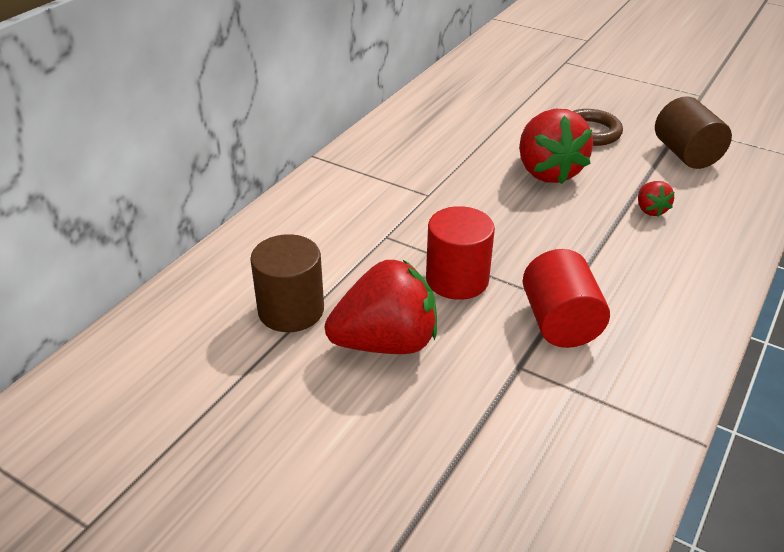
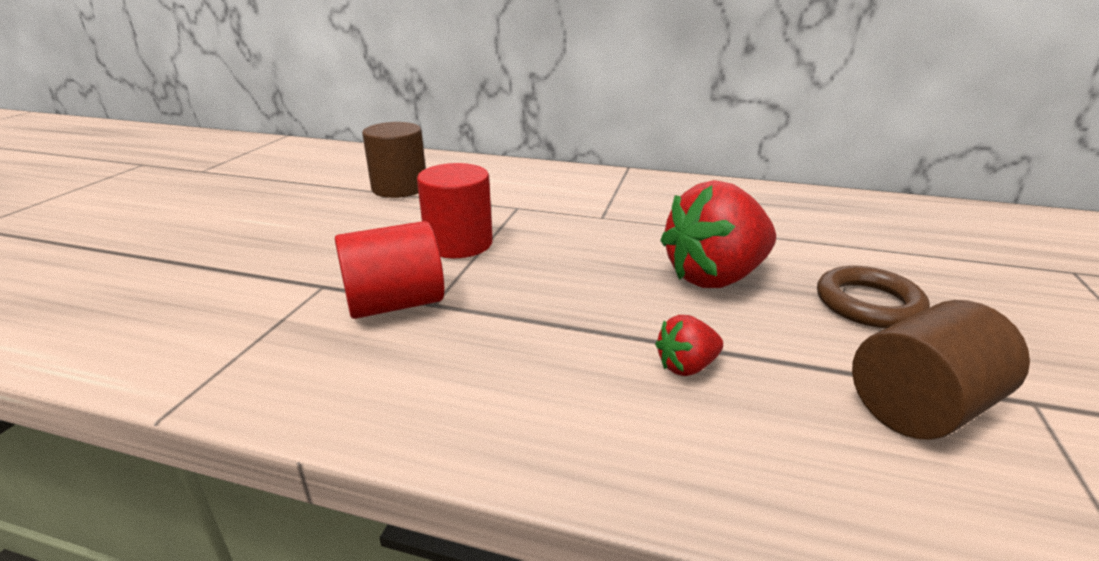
camera: 75 degrees right, 10 degrees down
(386, 343) = (359, 224): red strawberry -> none

